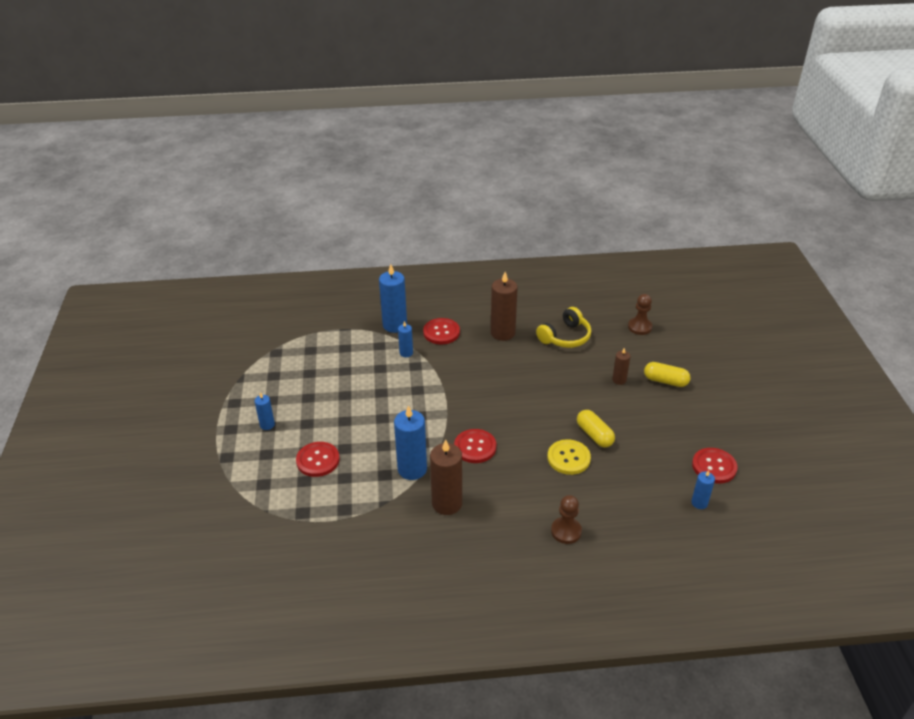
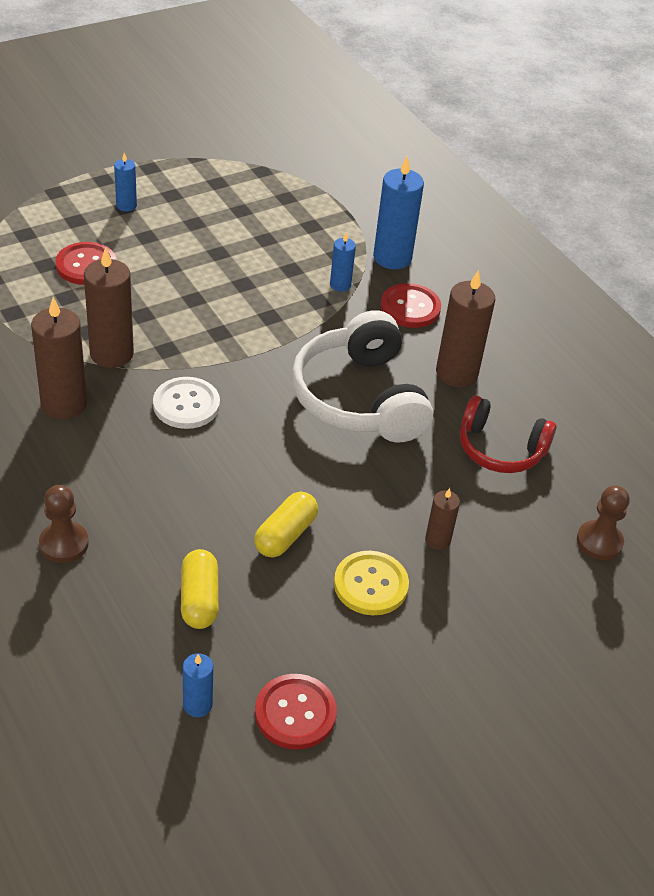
camera: 60 degrees right, 5 degrees up
(412, 469) = (111, 354): blue candle -> brown candle
(475, 447) = (186, 405): red button -> white button
(504, 375) = (359, 398): none -> white headphones
(565, 337) = (500, 449): yellow headphones -> red headphones
(568, 458) = (217, 514): yellow button -> yellow button (370, 585)
(665, 381) = (476, 605): yellow capsule -> yellow capsule (199, 599)

